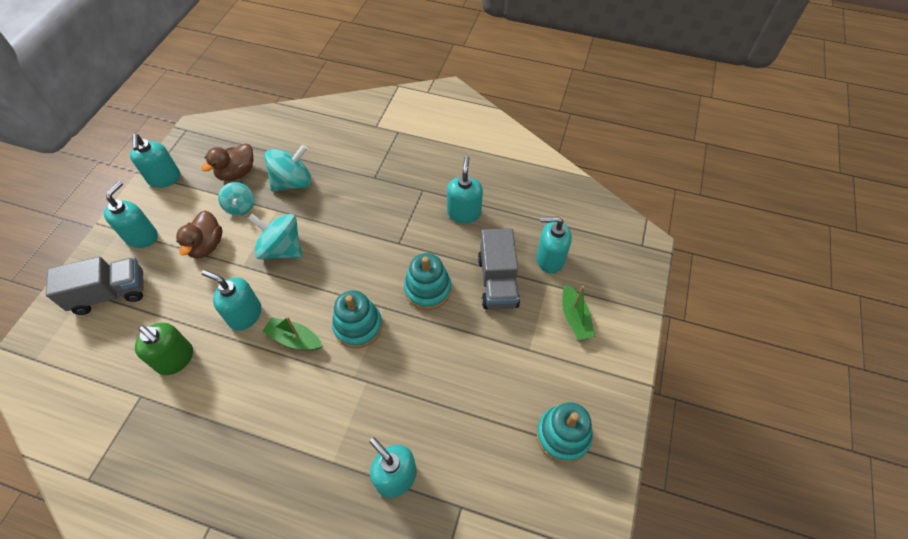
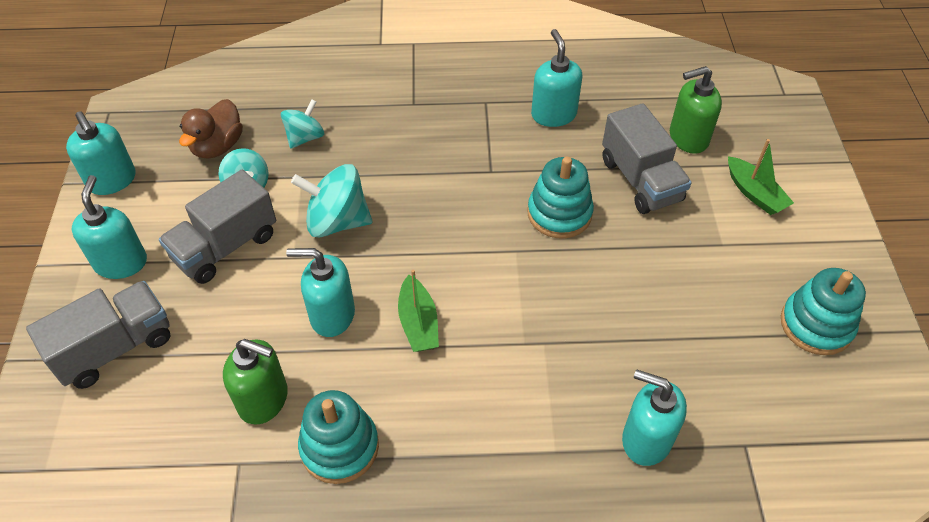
camera: 20 degrees left, 5 degrees down
(206, 245) = (225, 247): brown duck -> grey truck
(293, 182) = (305, 137): turquoise spinning top -> turquoise spinning top, size x0.63
(294, 339) = (418, 323): green boat -> green boat turned 105 degrees counterclockwise
(358, 326) = (495, 282): turquoise stacking toy -> turquoise stacking toy (339, 447)
(549, 259) = (688, 138): turquoise soap dispenser -> green soap dispenser

